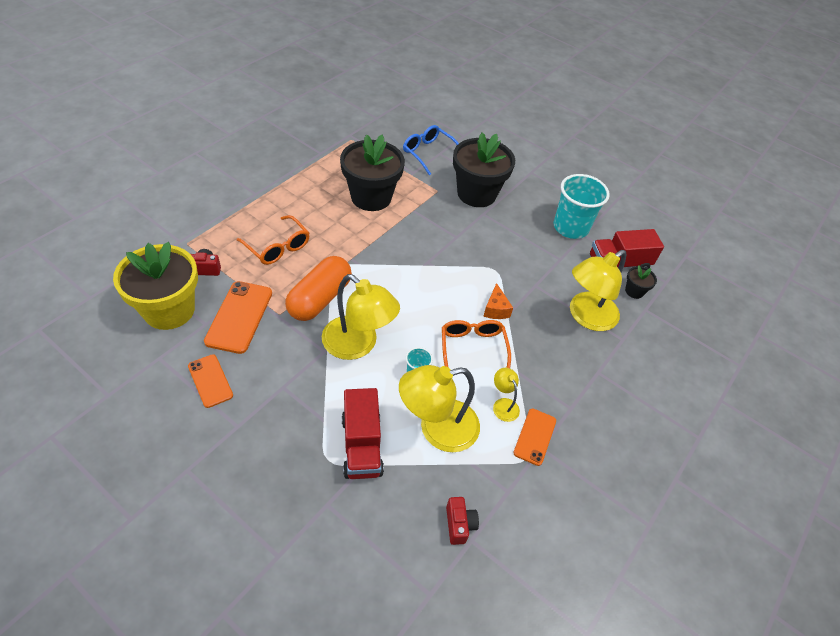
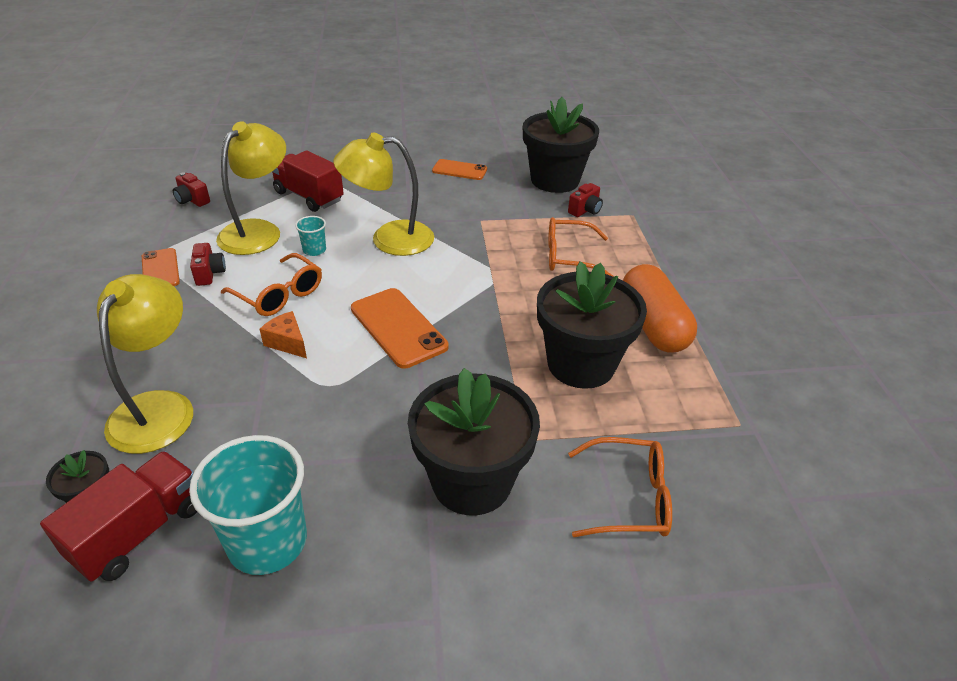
camera: 140 degrees right, 10 degrees down
(169, 310) = (555, 180): yellow flower pot -> black flower pot
(239, 317) = (505, 203): orange phone -> orange phone (398, 327)
(320, 299) = (468, 247): orange capsule -> orange capsule (653, 325)
(428, 153) = (628, 498): blue glasses -> orange glasses
(503, 404) = (209, 273): yellow lamp -> red camera

